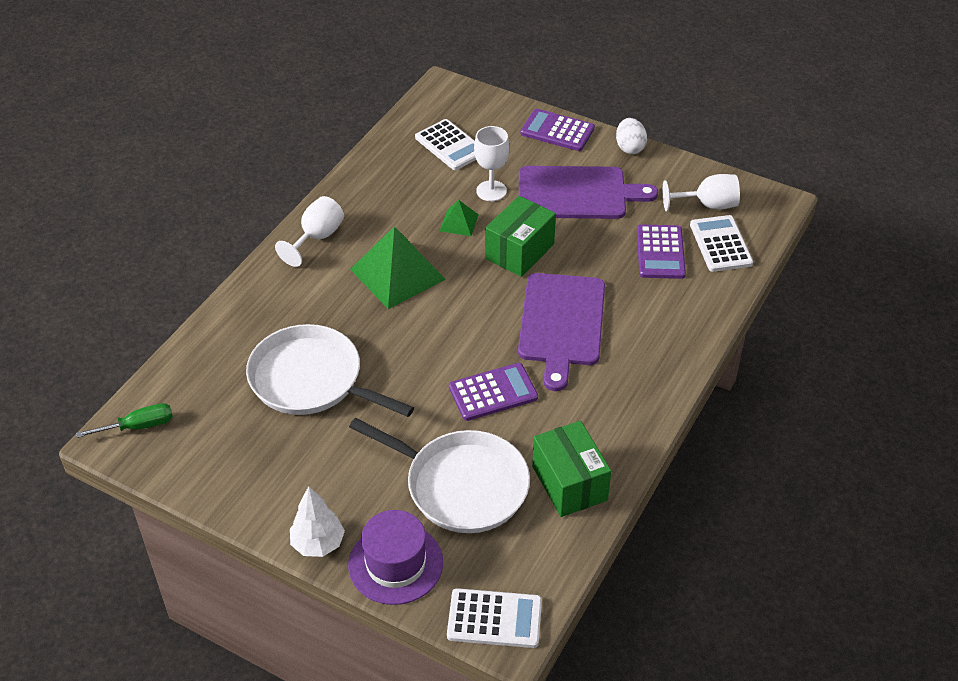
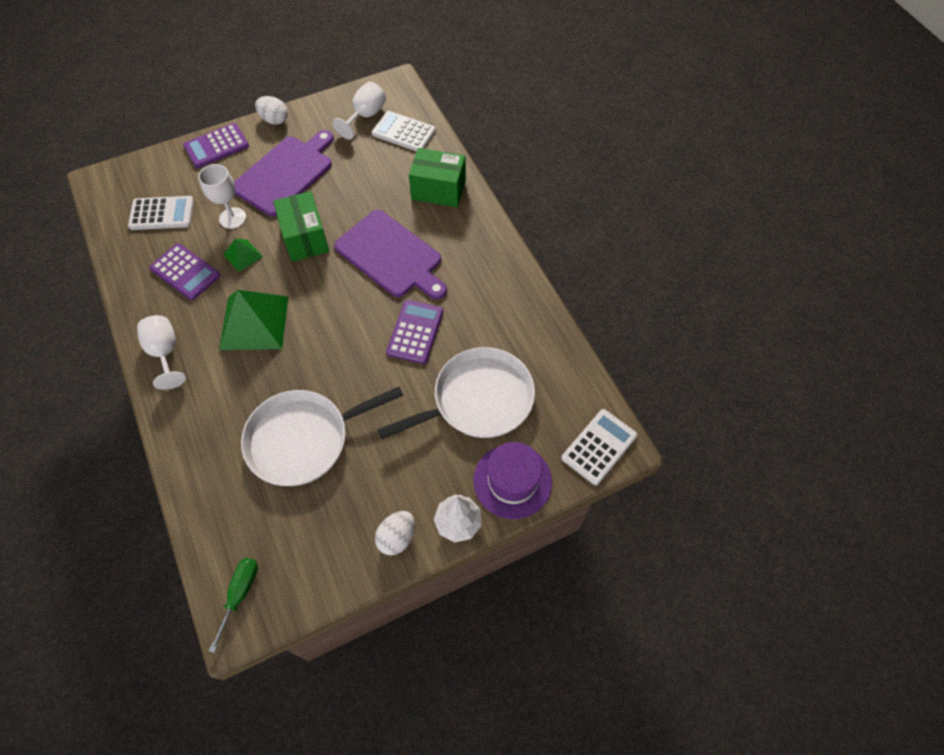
camera: 55 degrees left, 15 degrees up
(268, 505) = (397, 537): none -> white egg
(569, 483) = (525, 336): green box -> green box (438, 190)
(660, 252) = (381, 165): purple calculator -> purple calculator (185, 272)

